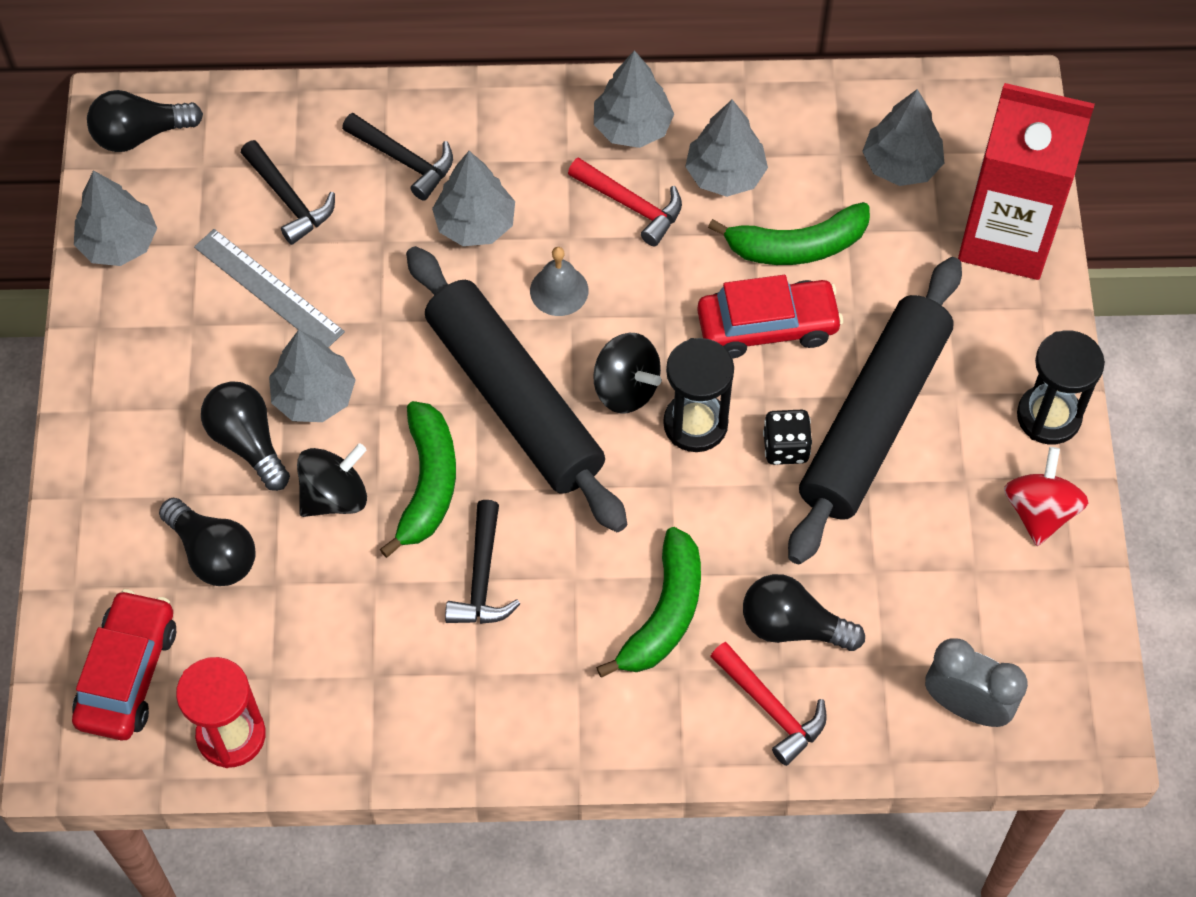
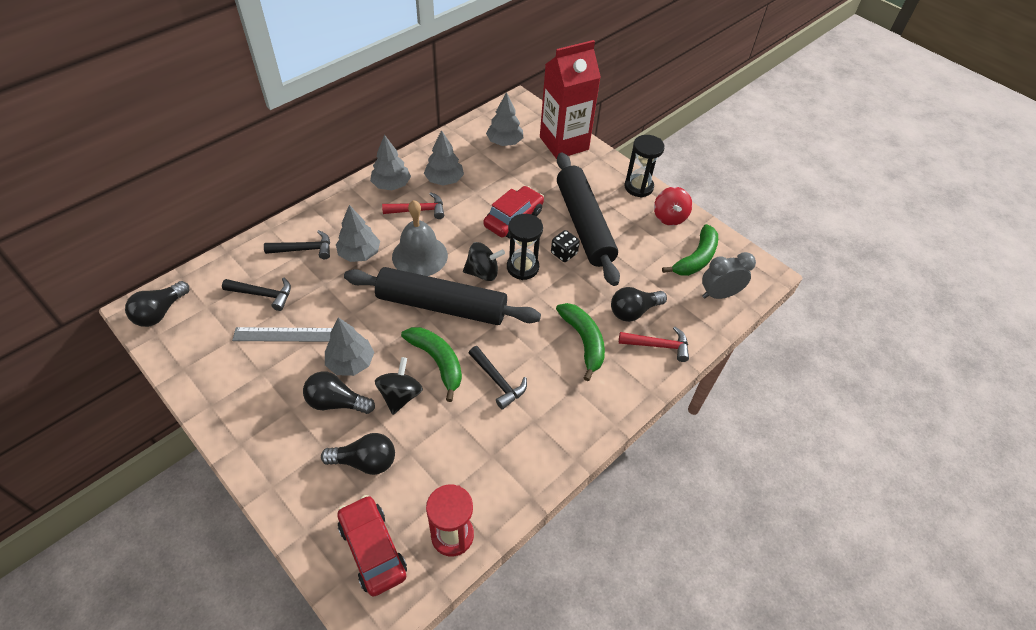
camera: 45 degrees left, 10 degrees down
(118, 243) = (189, 363): grey tree -> none
(559, 290) = (419, 256): grey bell -> grey bell, size x1.83
(796, 246) = (496, 187): green banana -> green banana (696, 259)
(1039, 511) = (669, 217): red spinning top -> red spinning top turned 150 degrees counterclockwise

